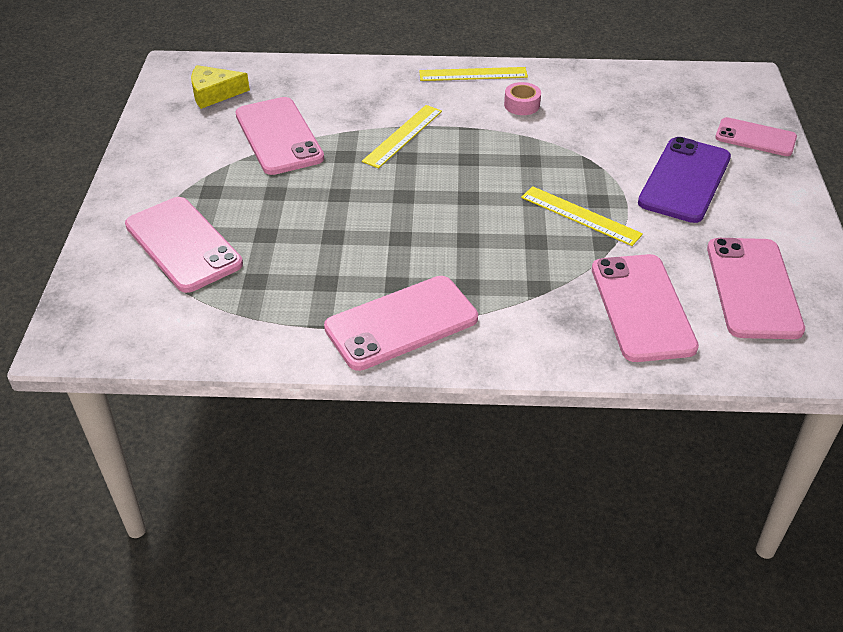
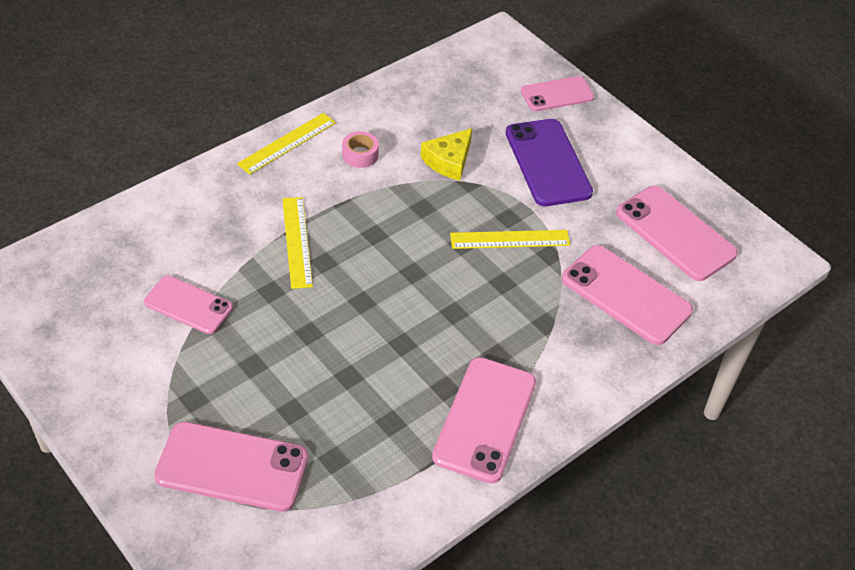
camera: 45 degrees left, 5 degrees up
(214, 94) = (70, 294): yellow cheese -> yellow cheese (449, 161)
(278, 136) = (188, 305): pink phone -> pink phone, size x0.64

